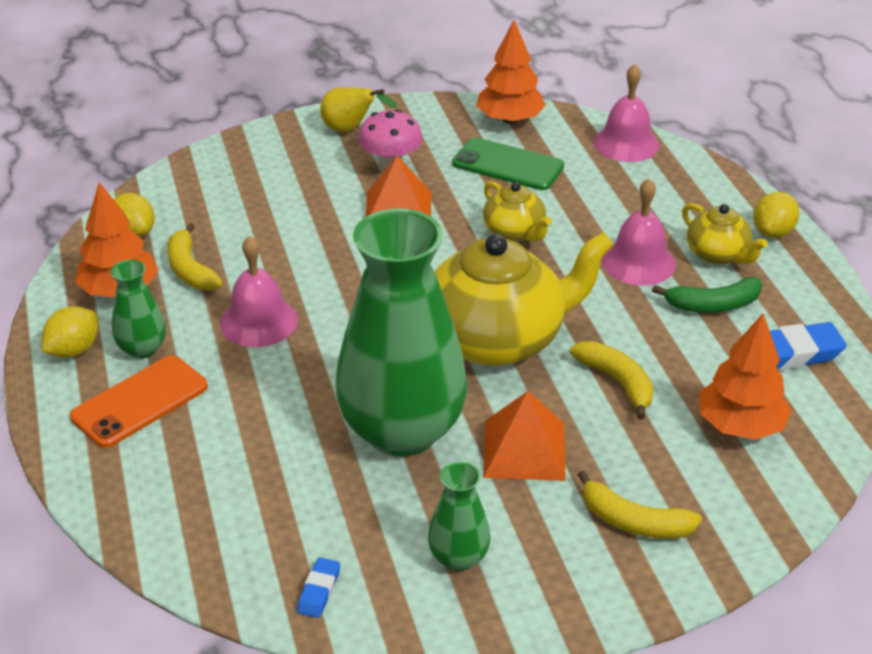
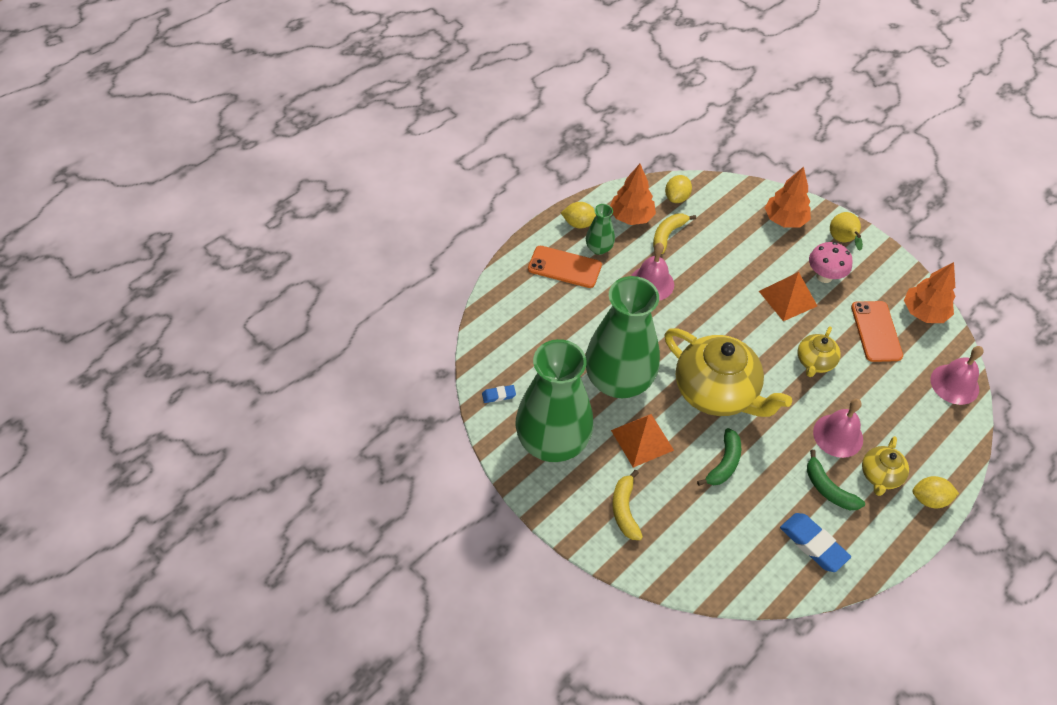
camera: 60 degrees right, 15 degrees up
(458, 557) = (552, 442): green vase -> green vase, size x2.28
(508, 165) = (876, 331): green phone -> orange phone
(617, 382) = (724, 463): yellow banana -> green banana
(740, 425) = (732, 537): orange tree -> orange tree (785, 220)

